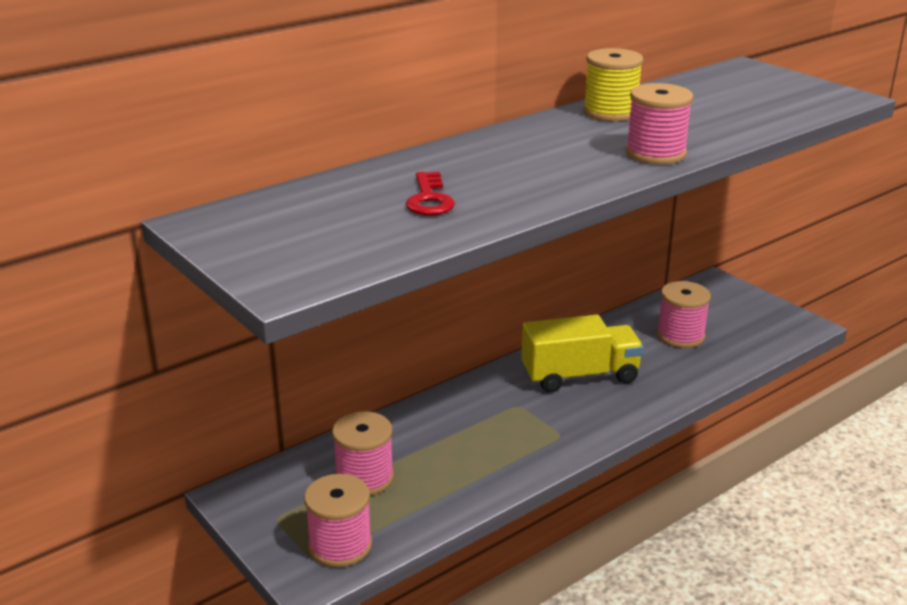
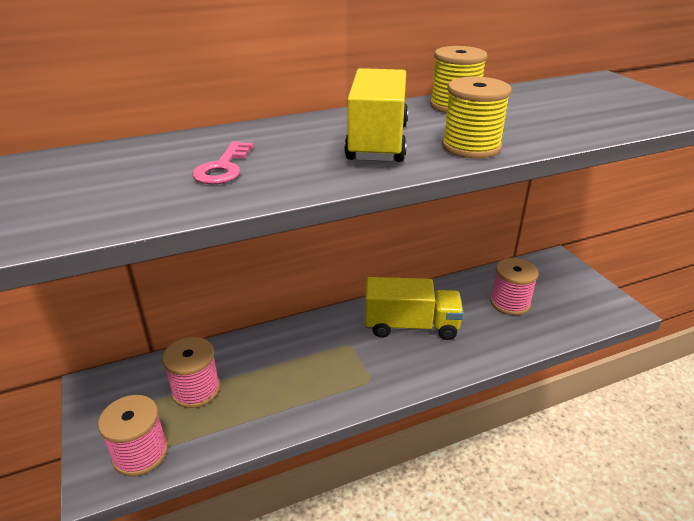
camera: 15 degrees right, 5 degrees up
(429, 199) = (223, 168): red key -> pink key
(561, 158) = (377, 142): none -> yellow truck
(655, 153) = (471, 147): pink spool -> yellow spool

